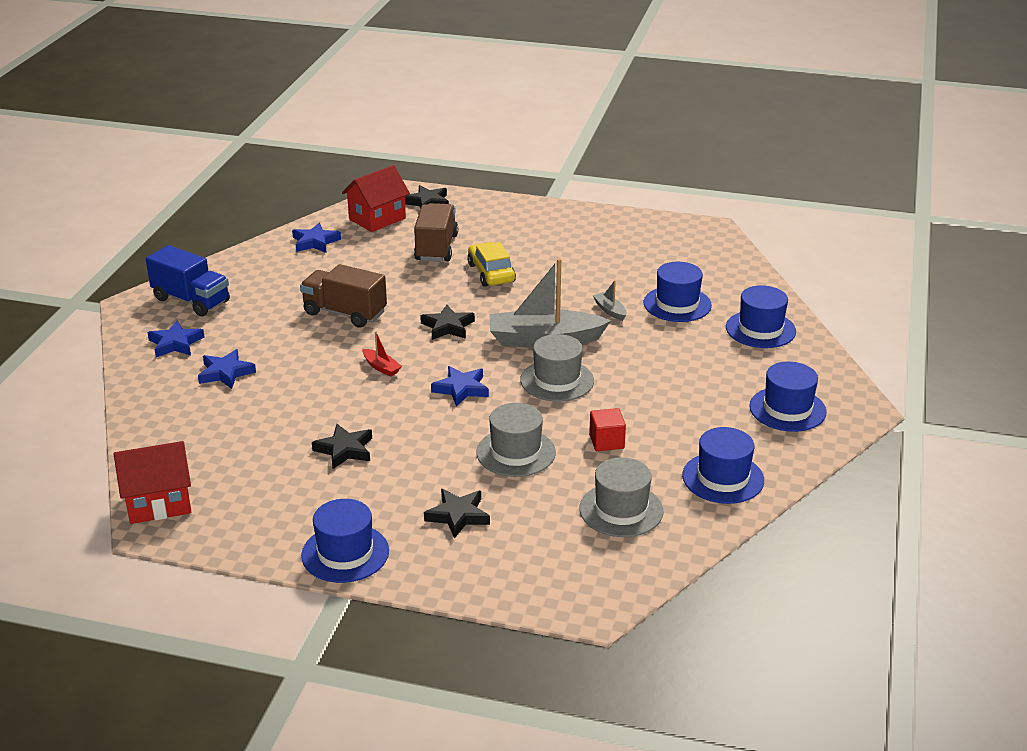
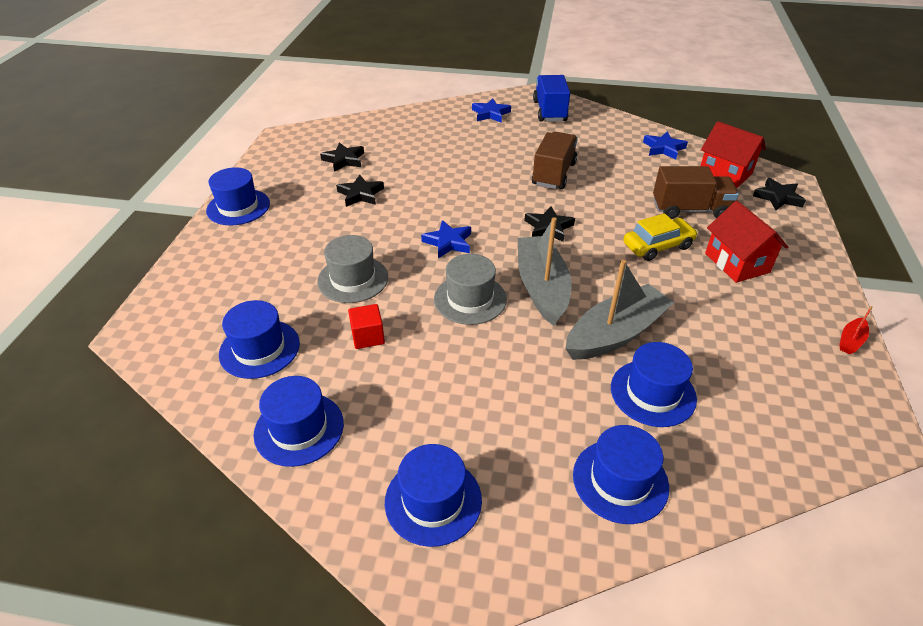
camera: 85 degrees right, 10 degrees up
(159, 503) = (307, 134): red house -> red house (736, 263)
(191, 300) = (549, 111): blue truck -> blue truck turned 150 degrees clockwise
(225, 373) = (456, 136): blue star -> none
(381, 367) = (475, 199): red boat -> red boat (850, 341)
(458, 516) = (270, 254): black star -> black star (344, 160)
(610, 311) = (616, 333): grey boat -> grey boat, size x2.37
(621, 510) = (259, 349): grey hat -> blue hat

